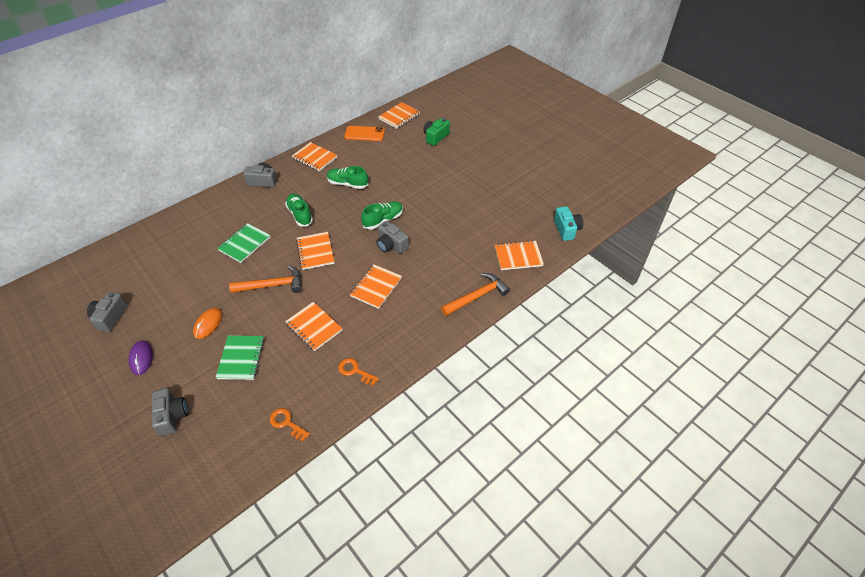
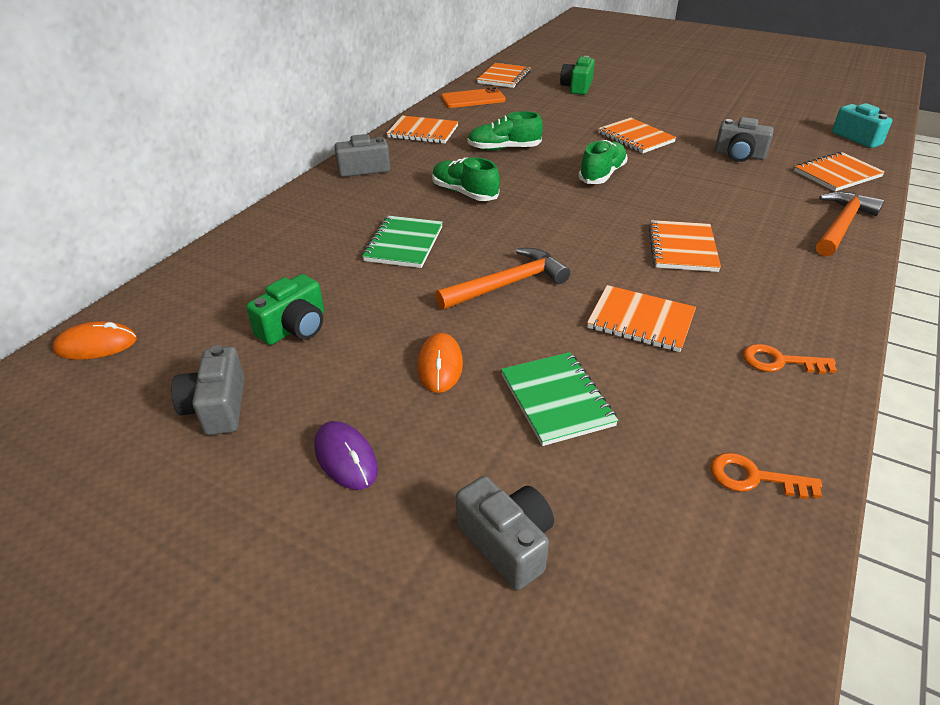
camera: 20 degrees left, 10 degrees down
(83, 268) = (96, 345): none -> orange mouse
(164, 283) = (294, 327): none -> green camera
(315, 252) = (536, 229): orange notebook -> orange notebook (635, 138)
(391, 245) = (647, 197): grey camera -> grey camera (739, 155)

